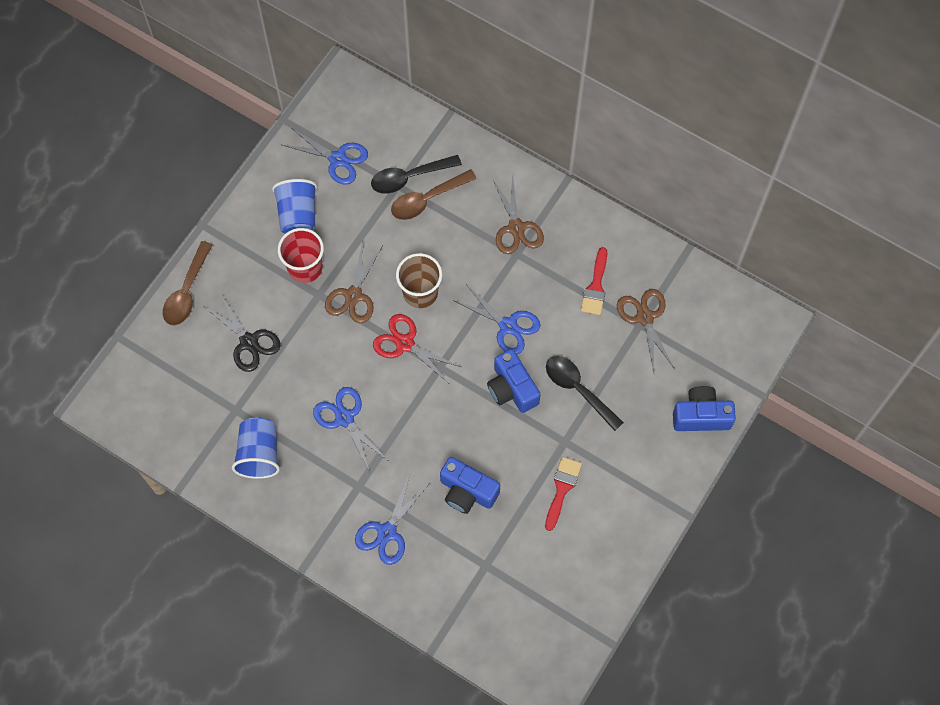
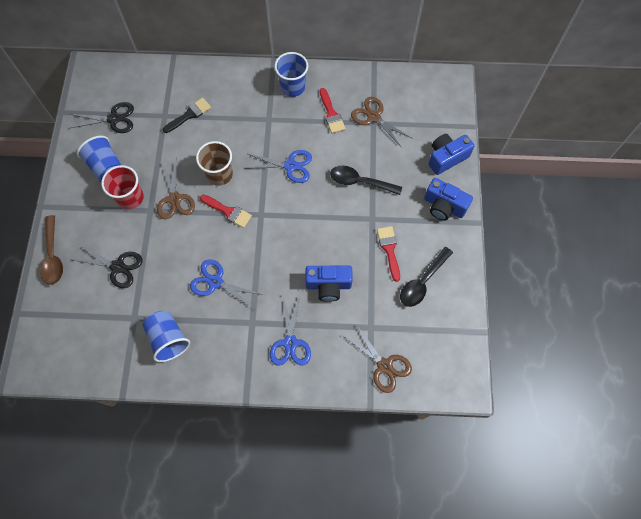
camera: 30 degrees left, 0 degrees up
(337, 159) = (114, 119): blue scissors -> black scissors
(405, 343) = (228, 212): red scissors -> red brush
(409, 177) = (169, 107): black spoon -> black spoon (422, 282)
(427, 199) = (189, 115): brown spoon -> black brush
(512, 388) = (317, 203): blue camera -> blue camera (444, 206)
(516, 228) = (258, 104): brown scissors -> brown scissors (384, 366)
(569, 227) = (292, 87): none -> blue cup

